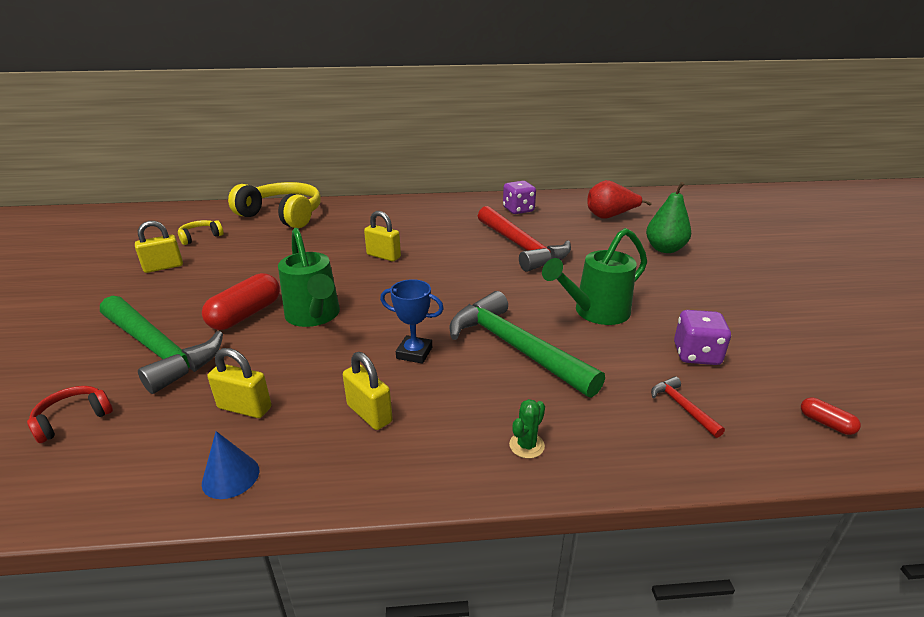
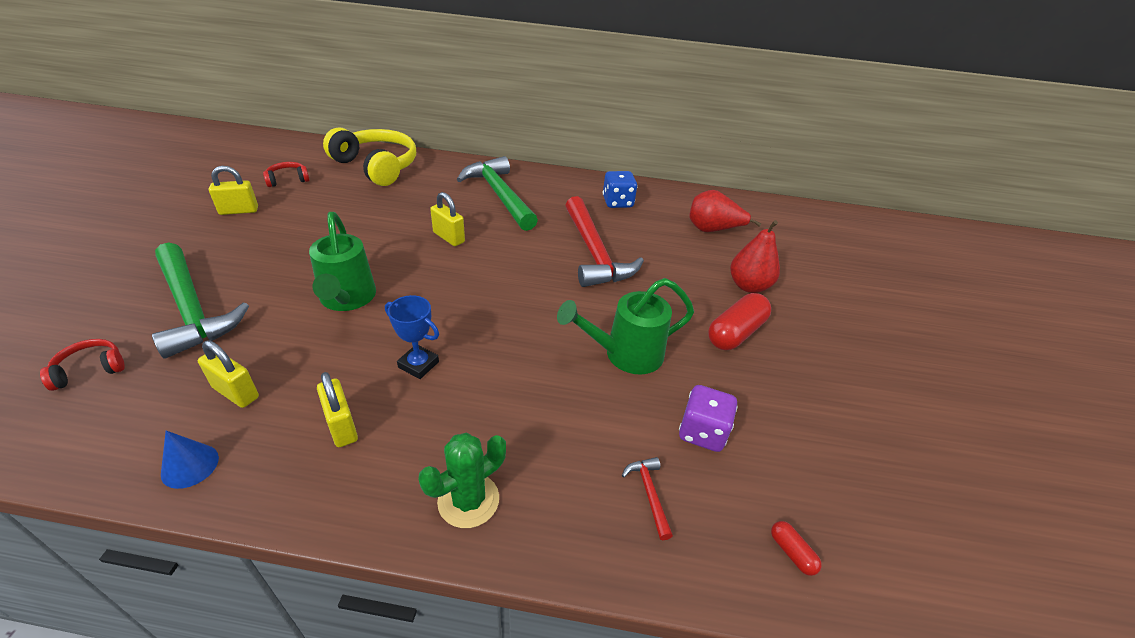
camera: 10 degrees right, 10 degrees up
(200, 237) = (288, 180): yellow headphones -> red headphones
(246, 314) = (286, 284): red capsule -> red capsule (735, 333)
(514, 347) = (519, 380): green hammer -> green hammer (499, 195)
(518, 210) = (617, 202): purple dice -> blue dice
(526, 445) = (468, 500): green cactus -> green cactus, size x1.72
(664, 249) = (748, 286): green pear -> red pear

